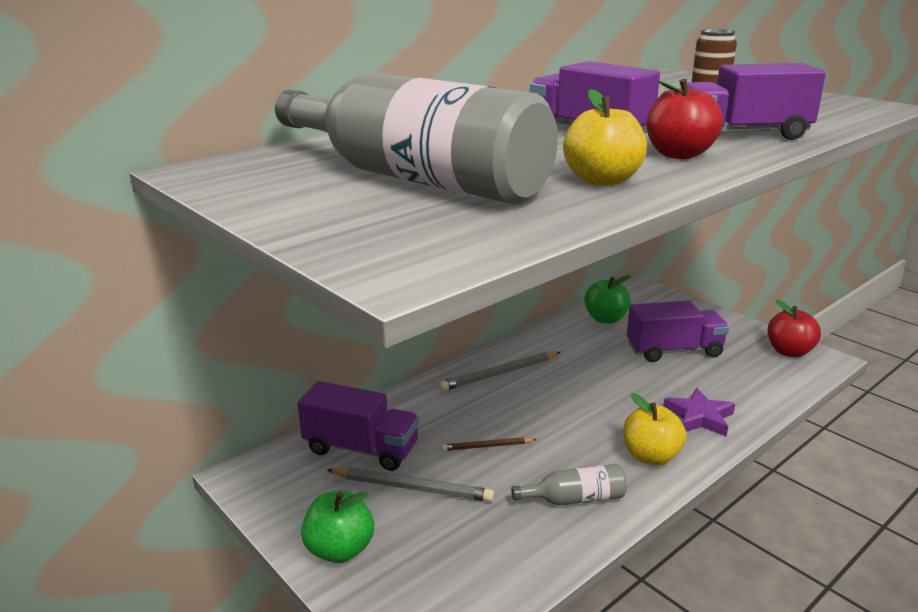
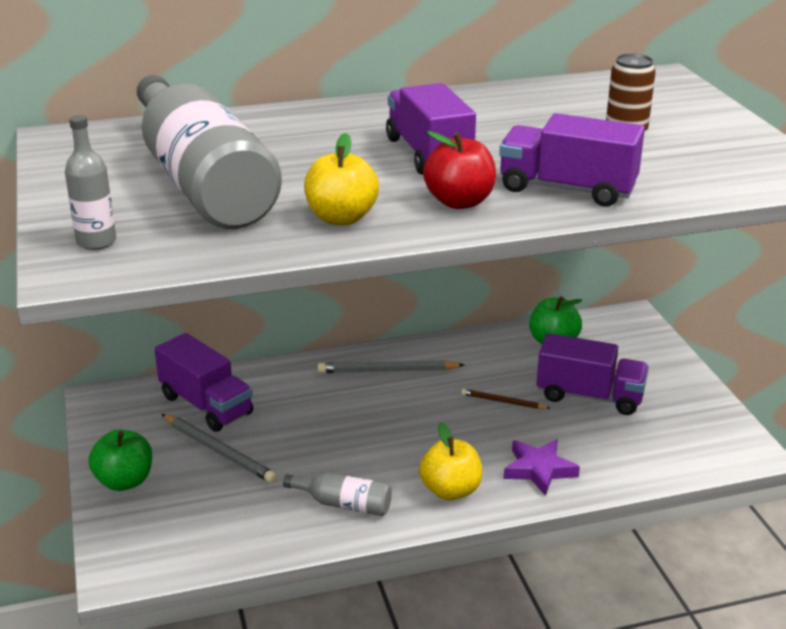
camera: 25 degrees right, 5 degrees up
(384, 241) = (96, 241): none -> grey bottle
(487, 446) = (312, 435): brown pencil -> brown pencil (503, 402)
(789, 352) = (719, 433): red apple -> none

